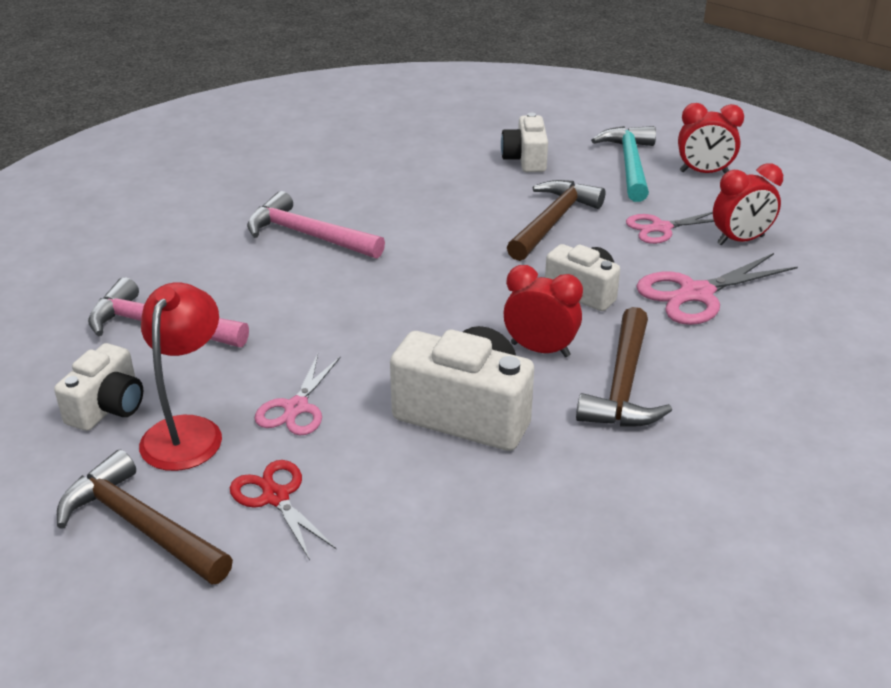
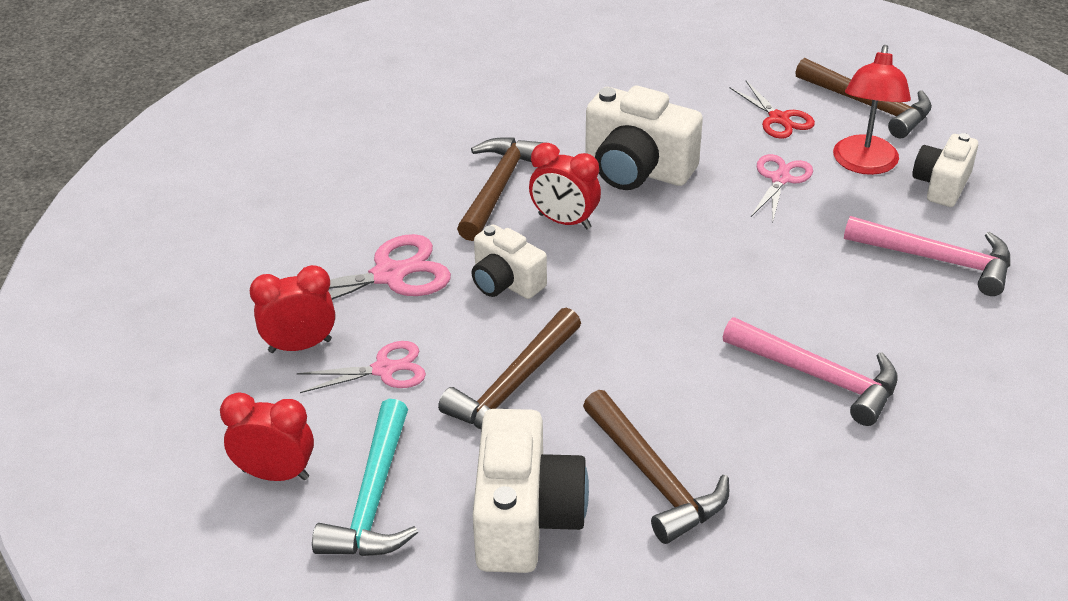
camera: 175 degrees left, 5 degrees up
(440, 179) = (655, 478): none -> brown hammer
(525, 160) = (525, 518): white camera -> white camera, size x1.62

